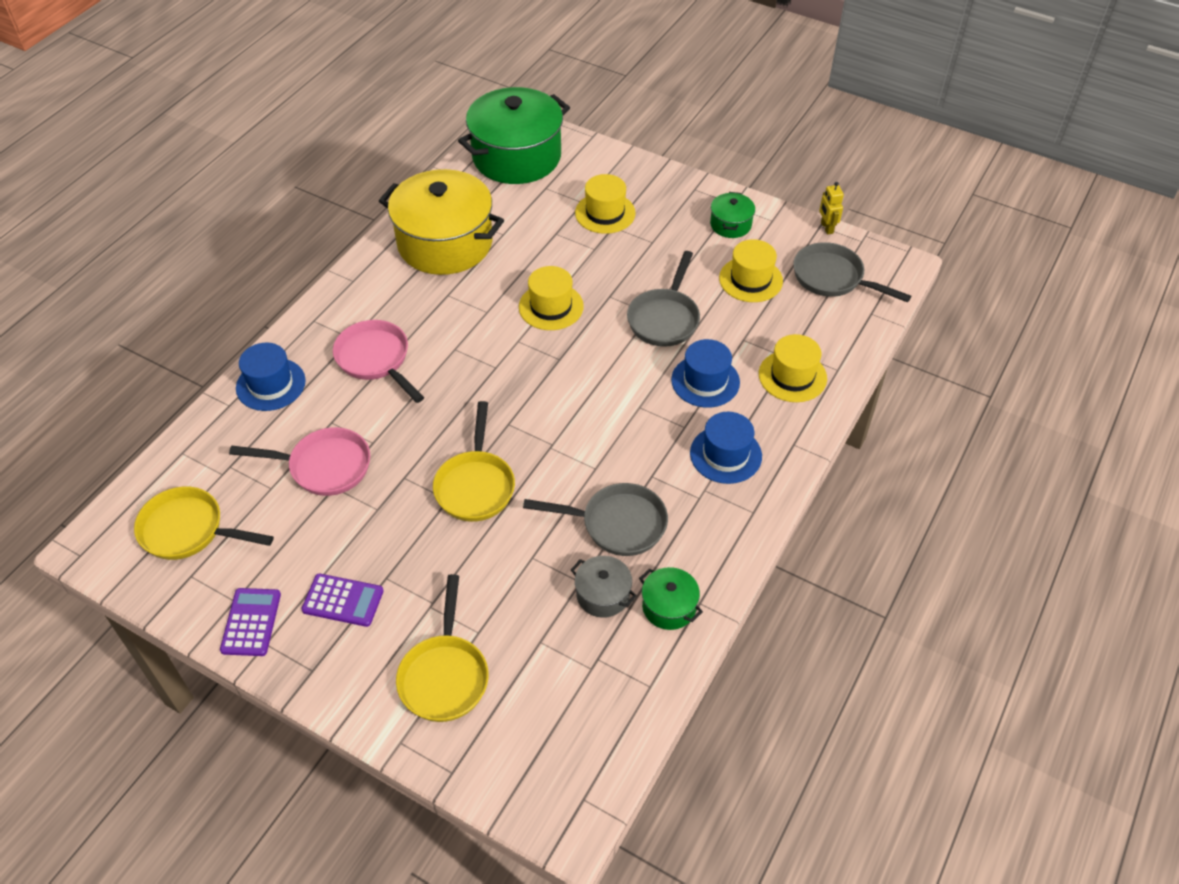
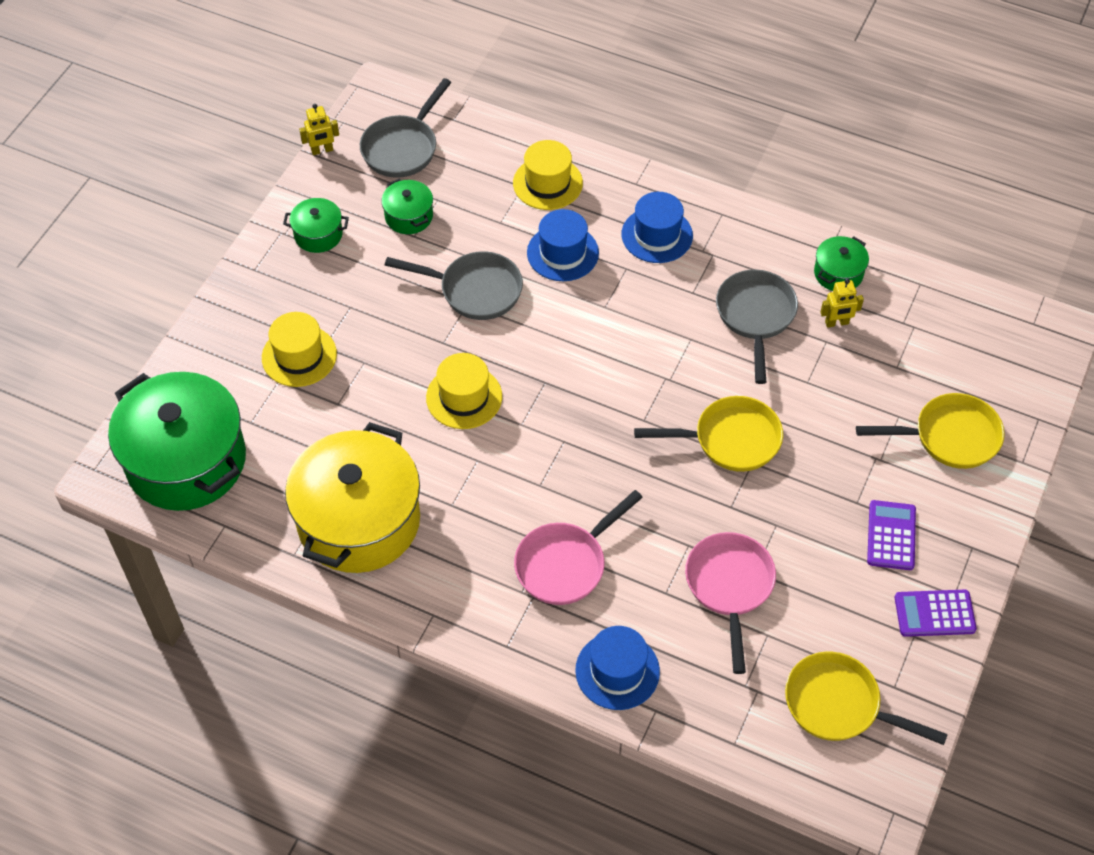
camera: 95 degrees left, 5 degrees up
(188, 530) = (839, 705): yellow pan -> yellow pan turned 105 degrees clockwise
(603, 595) = (837, 323): grey pot -> yellow robot
(750, 279) = (409, 216): yellow hat -> green pot

